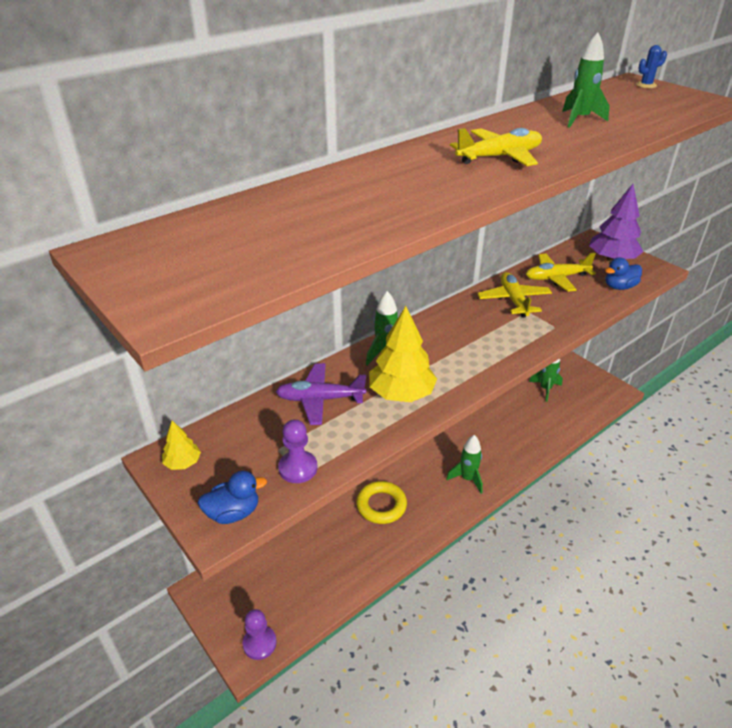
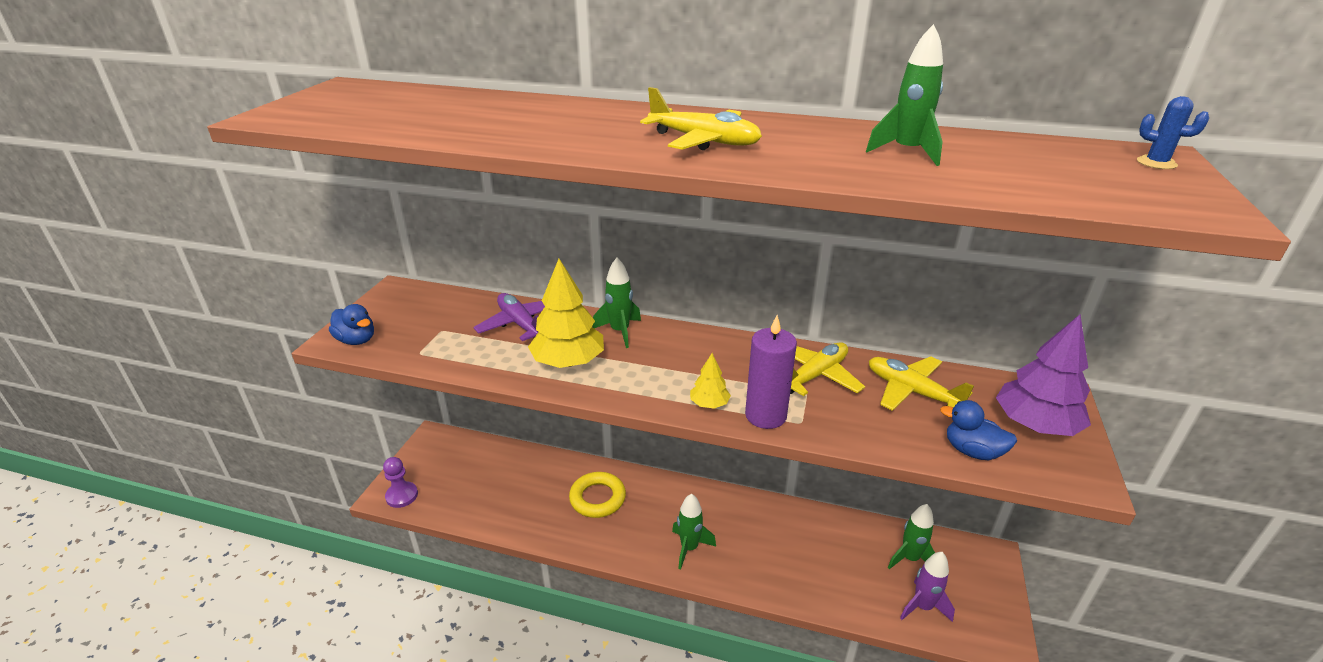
camera: 55 degrees right, 5 degrees down
(183, 463) = (397, 298): yellow tree -> yellow tree (709, 404)
(298, 468) = (425, 348): purple pawn -> none
(538, 336) = (765, 415): none -> purple candle
(579, 405) = (922, 607): none -> purple rocket

